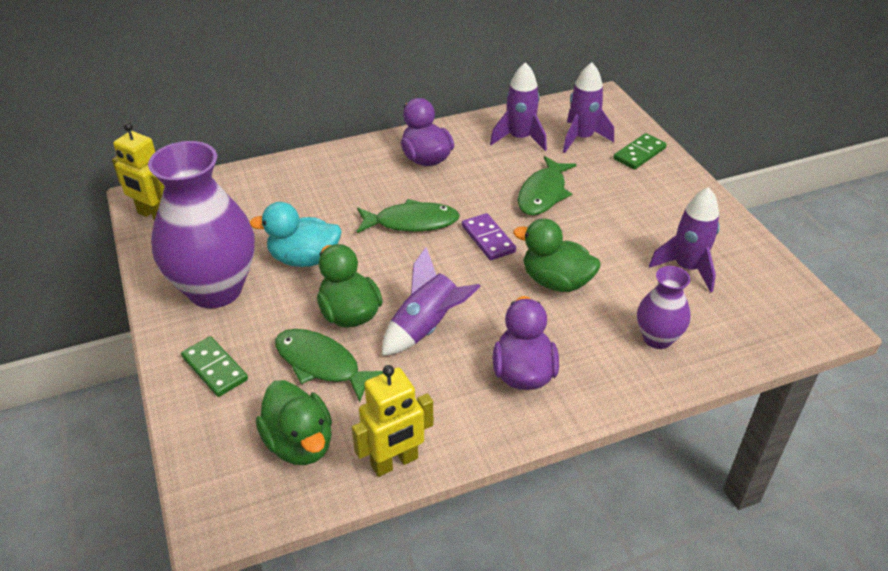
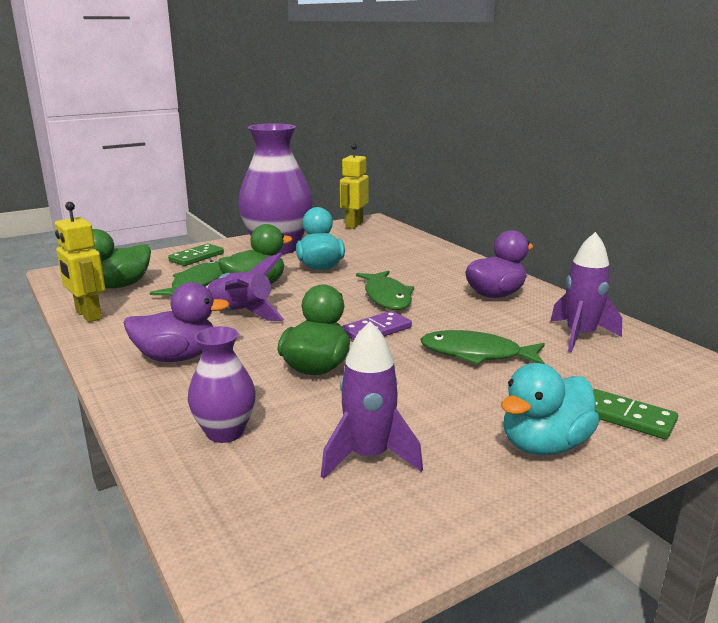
camera: 80 degrees right, 20 degrees down
(582, 138) = (622, 373): purple rocket -> none
(671, 193) = (544, 445): none -> turquoise duck

